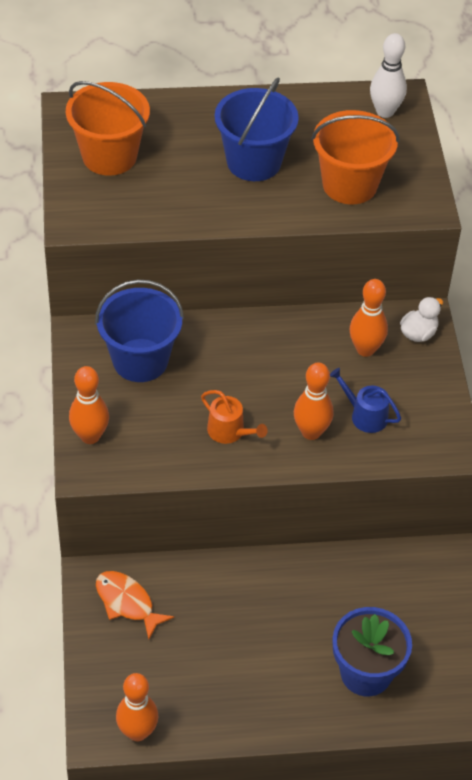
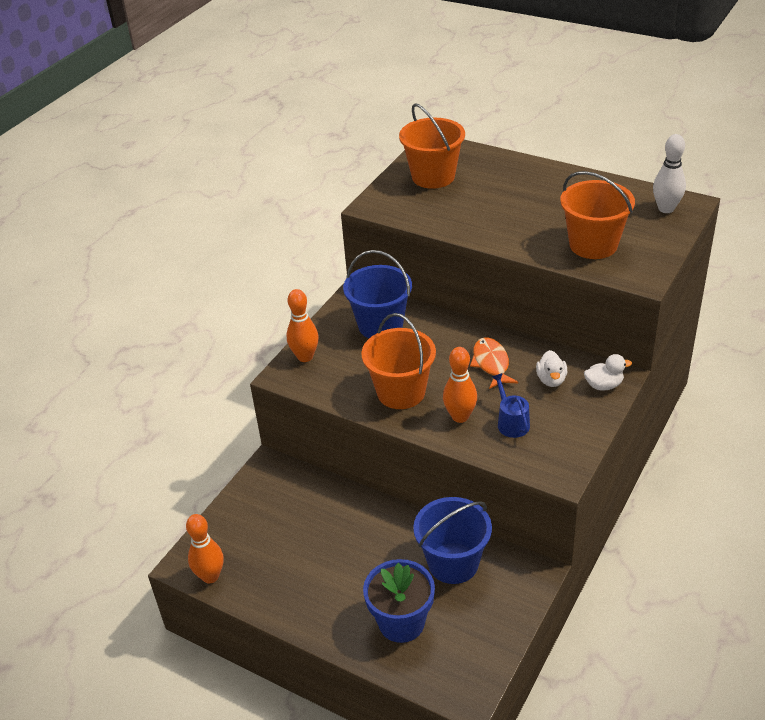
camera: 40 degrees right, 10 degrees down
(127, 603) = (277, 492): orange fish -> orange fish (491, 363)
(229, 432) = (401, 392): orange watering can -> orange bucket
(254, 162) = (532, 209): blue bucket -> blue bucket (453, 563)
(365, 349) = (551, 380): orange bowling pin -> white duck

